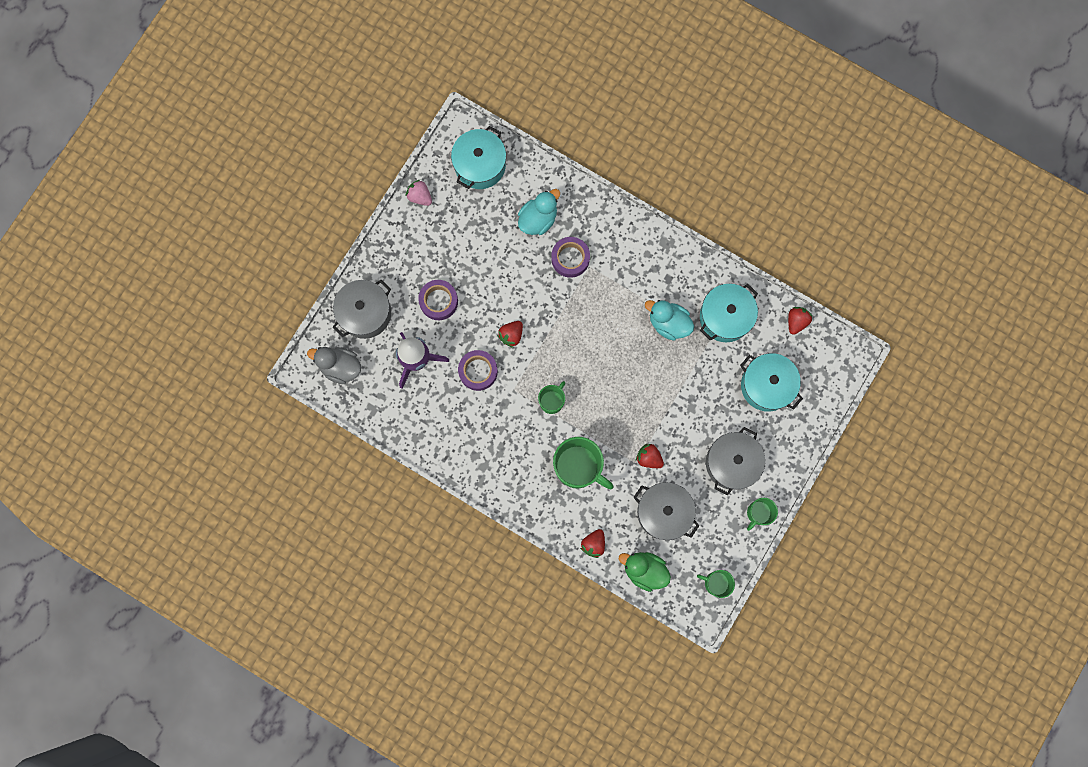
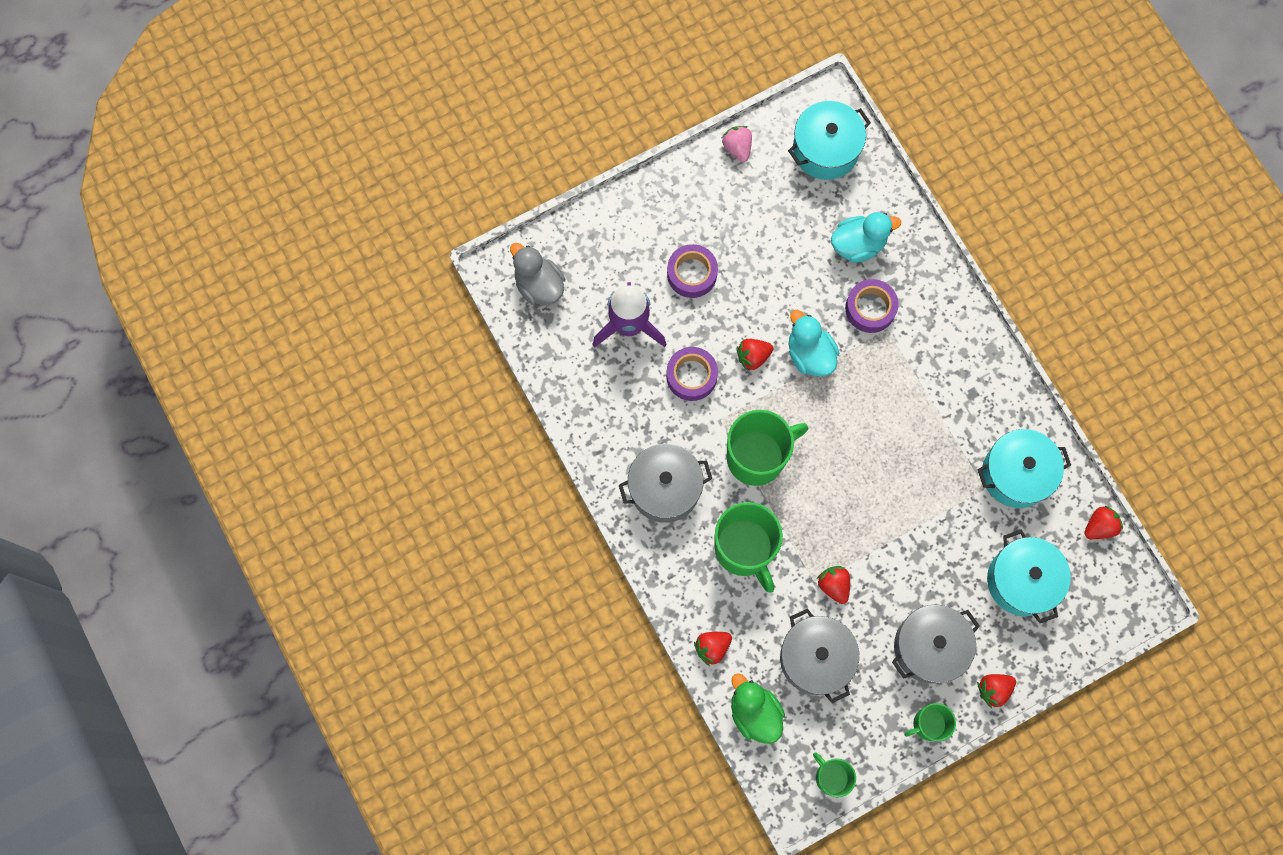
camera: 30 degrees right, 5 degrees down
(365, 313) = (601, 242): grey pot -> grey pot (665, 488)
(552, 401) = (757, 457): green mug -> green mug, size x1.82
(668, 323) = (944, 444): turquoise duck -> turquoise duck (809, 354)
(787, 467) = (993, 689): none -> red strawberry

